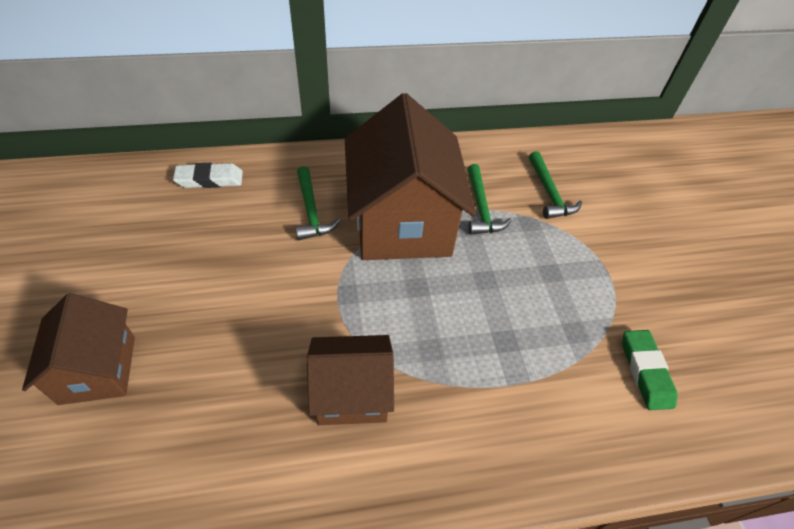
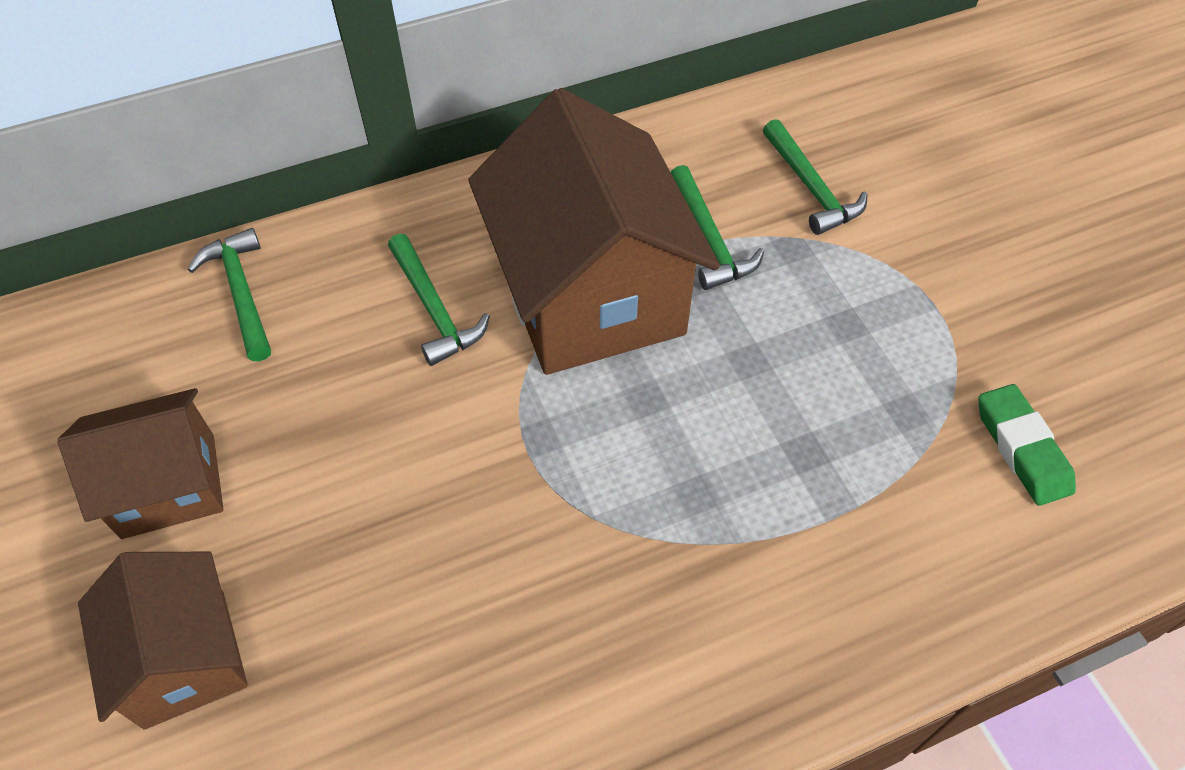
camera: 10 degrees left, 5 degrees up
(210, 179) = (241, 292): white eraser -> green hammer
(352, 393) = (598, 593): brown house -> brown house (168, 485)

